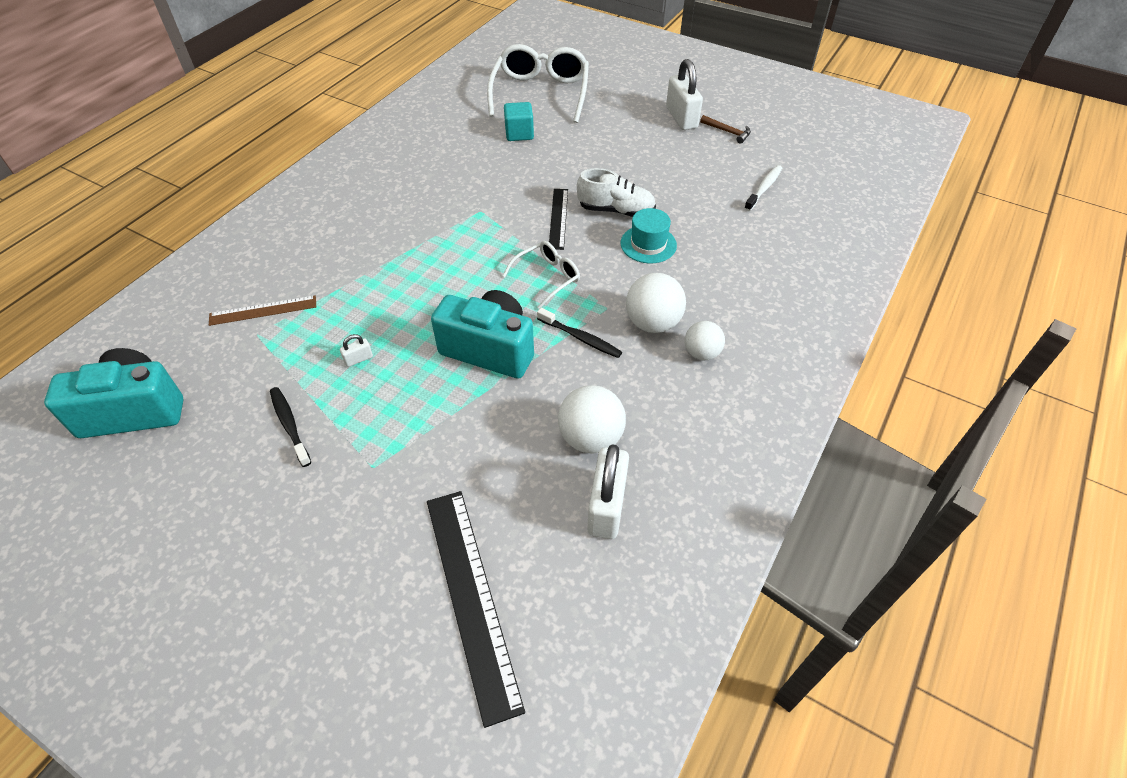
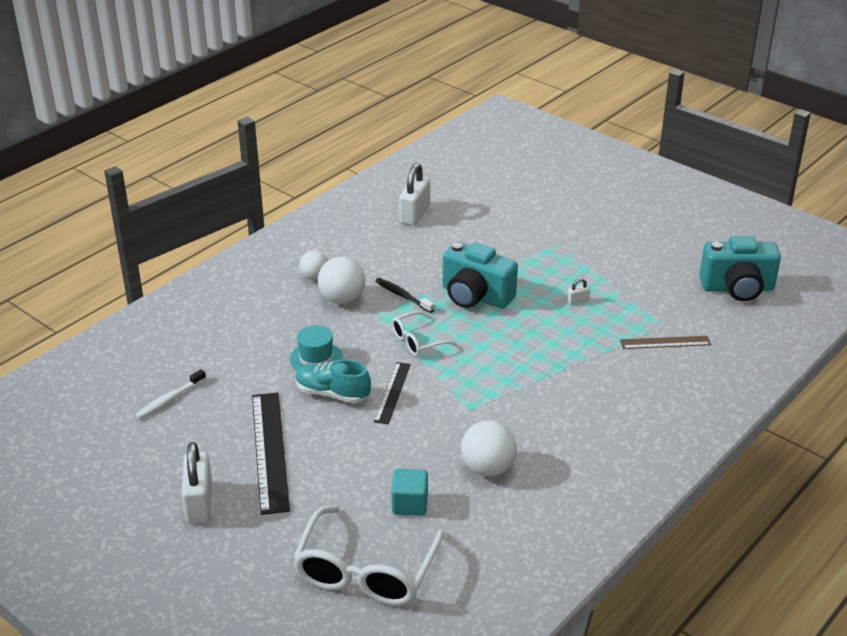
camera: 170 degrees left, 15 degrees down
(290, 425) = (620, 269): black toothbrush -> none
(471, 598) = (500, 191): black ruler -> black ruler (270, 451)
(590, 438) = (414, 242): white ball -> white ball (487, 468)
(616, 210) = (332, 393): white shoe -> turquoise shoe
(727, 132) = (157, 474): brown hammer -> none

